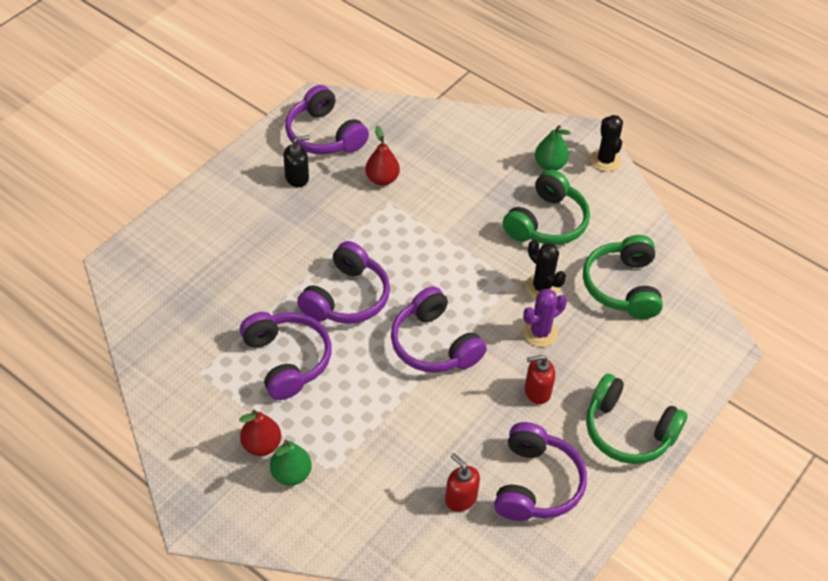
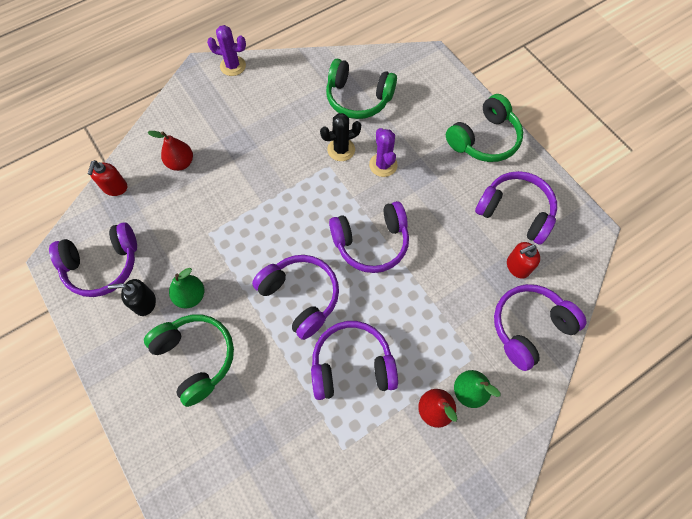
camera: 70 degrees left, 15 degrees up
(297, 177) = (144, 303): black soap dispenser -> black soap dispenser turned 90 degrees counterclockwise
(382, 179) = (179, 231): red pear -> red pear (181, 163)
(386, 523) = (529, 327): none -> purple headphones
(537, 391) = (435, 184): red soap dispenser -> red soap dispenser (115, 187)
(547, 222) = (278, 125): green headphones -> green headphones (196, 358)
(550, 165) = (221, 103): green pear -> green pear (190, 296)
(605, 160) = (233, 66): black cactus -> purple cactus

